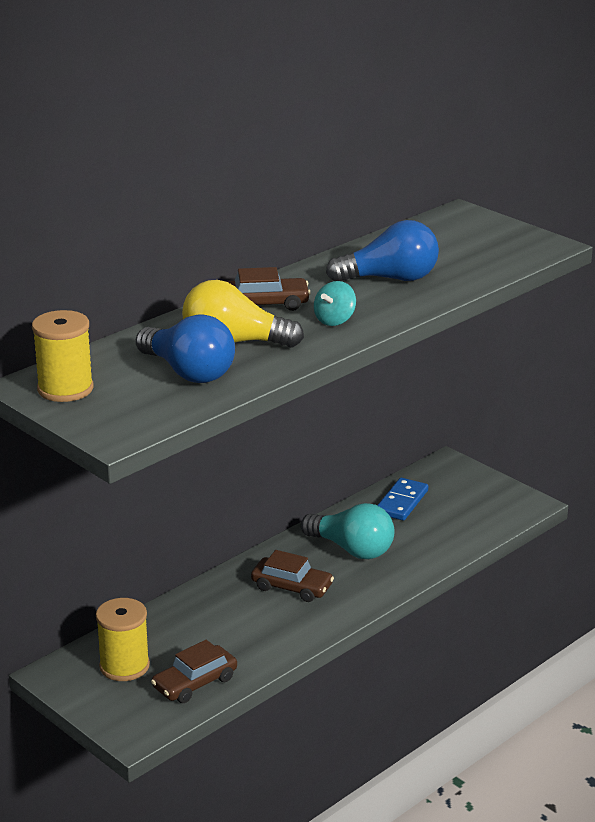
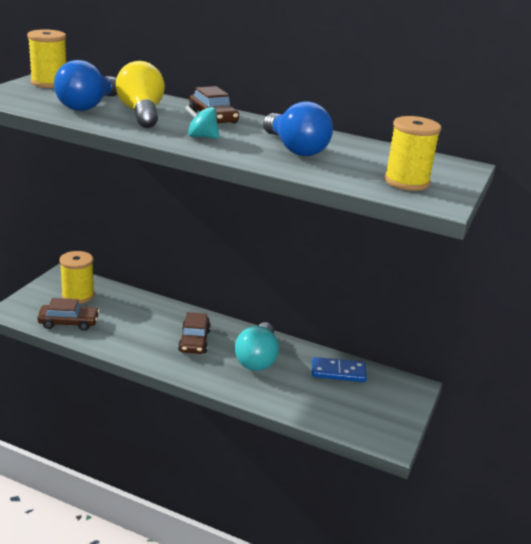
camera: 65 degrees right, 0 degrees up
(195, 683) = (68, 322): brown car -> brown car turned 150 degrees clockwise
(497, 247) = (406, 182): none -> yellow spool

